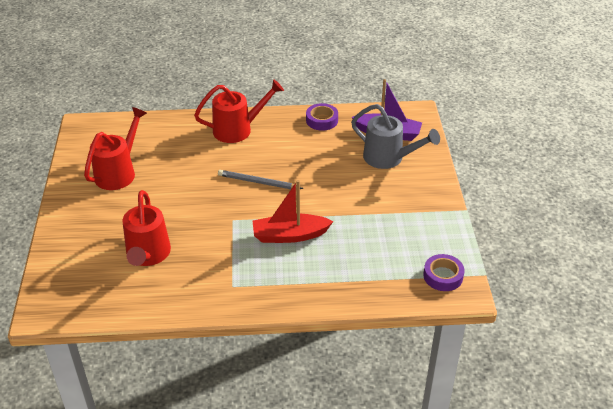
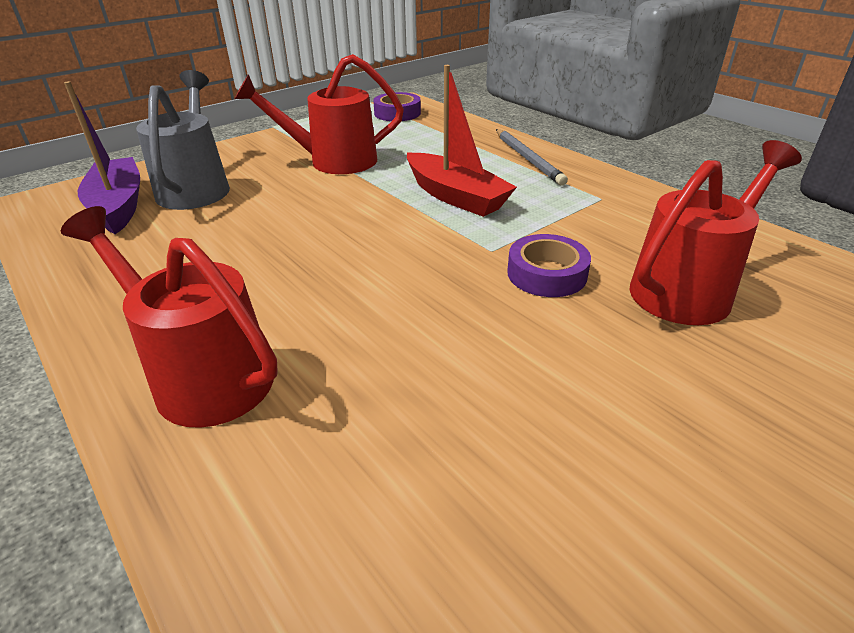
camera: 125 degrees left, 5 degrees down
(119, 172) = (582, 504): red watering can -> red watering can (332, 161)
(258, 182) = (369, 266): grey pencil -> grey pencil (527, 159)
(322, 120) = (101, 277): purple tape -> purple tape (546, 274)

